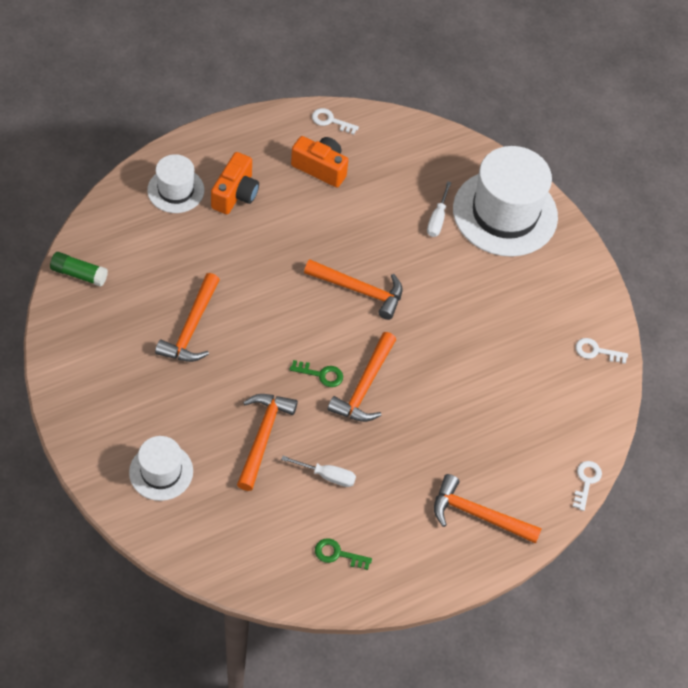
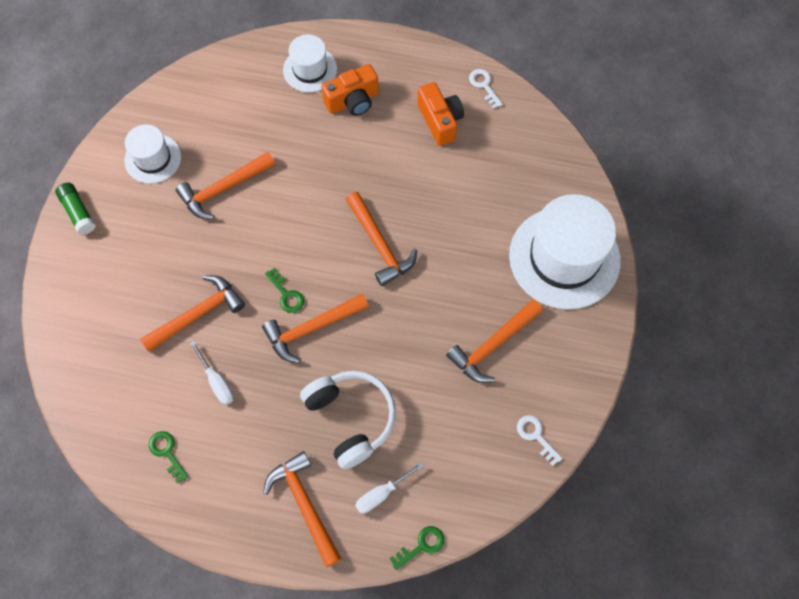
camera: 45 degrees right, 10 degrees up
(79, 274) = (181, 92): green glue stick -> green glue stick (78, 212)
(161, 472) = (101, 288): white hat -> white hat (153, 158)
(437, 219) = (499, 226): white screwdriver -> white screwdriver (381, 494)
(455, 430) = (351, 418): none -> white headphones
(510, 308) = (493, 345): none -> orange hammer
(586, 481) = (421, 546): white key -> green key

